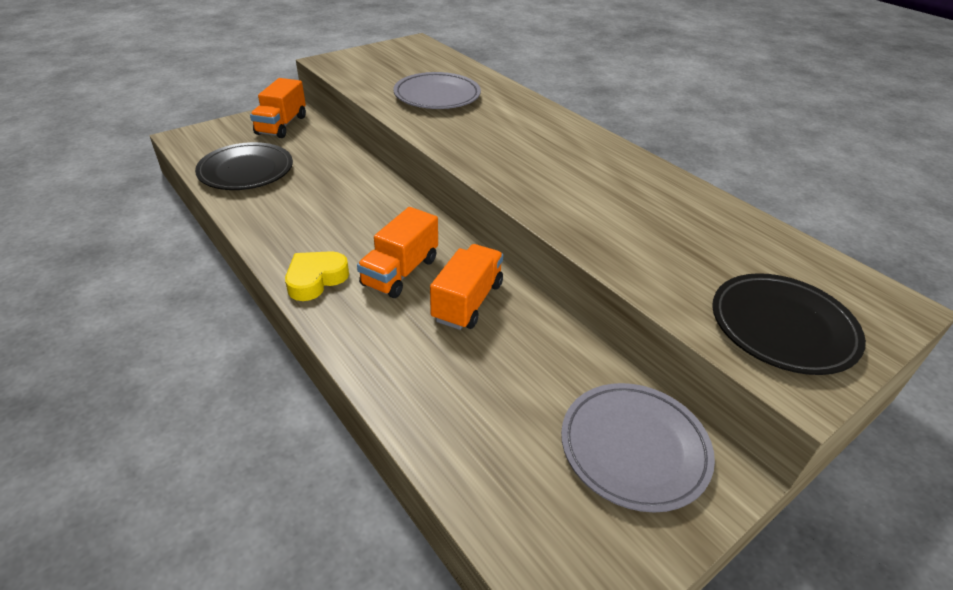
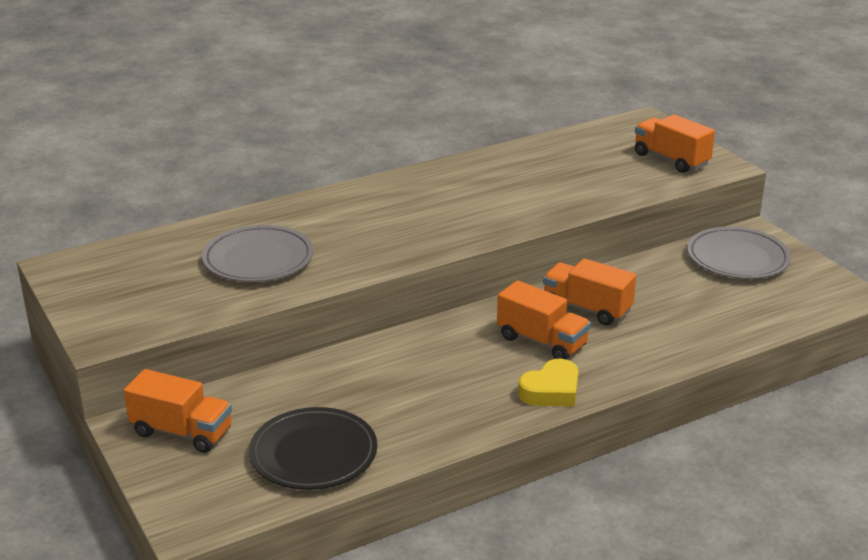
camera: 80 degrees left, 10 degrees down
(316, 279) = (551, 391): yellow heart -> yellow heart turned 90 degrees counterclockwise
(782, 327) = (671, 159): black plate -> orange truck

